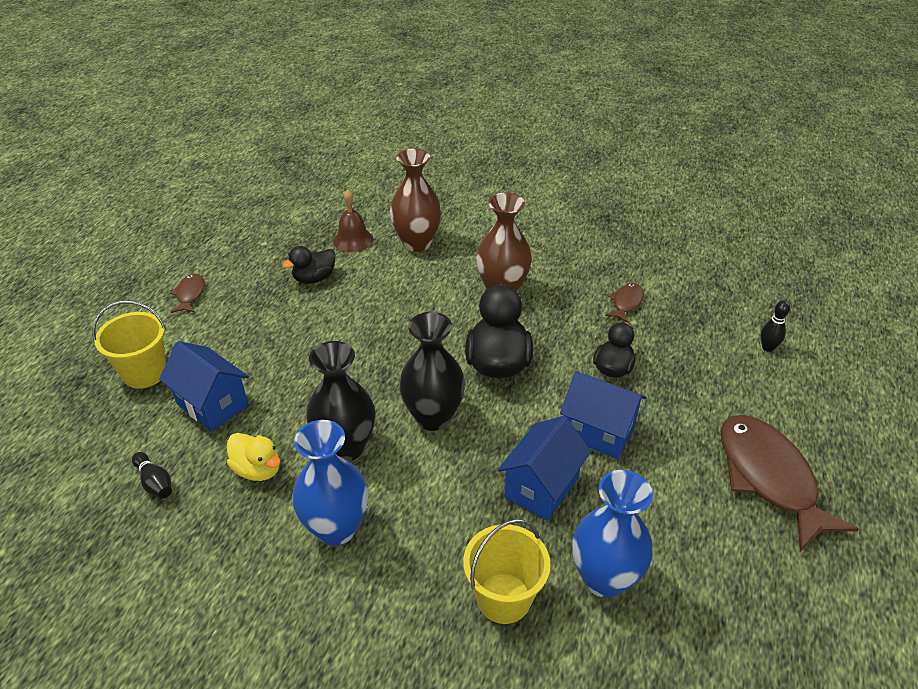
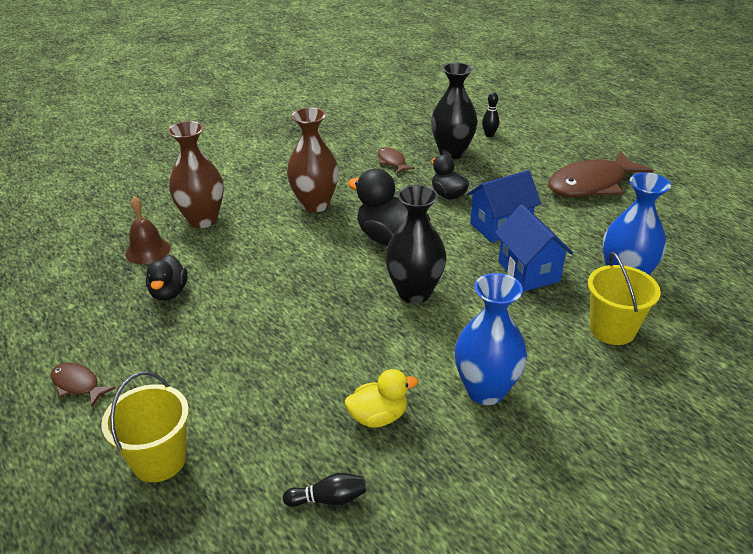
camera: 55 degrees left, 5 degrees down
(212, 404) = (263, 420): blue house -> none
(346, 447) = (402, 352): black vase -> black vase (452, 153)
(768, 477) = (591, 184): brown fish -> brown fish turned 45 degrees counterclockwise

